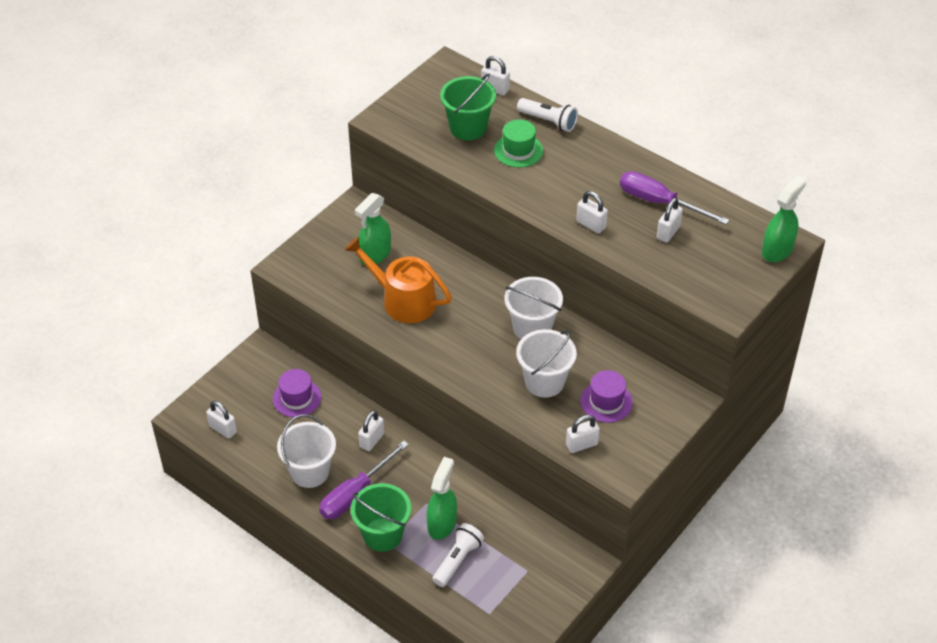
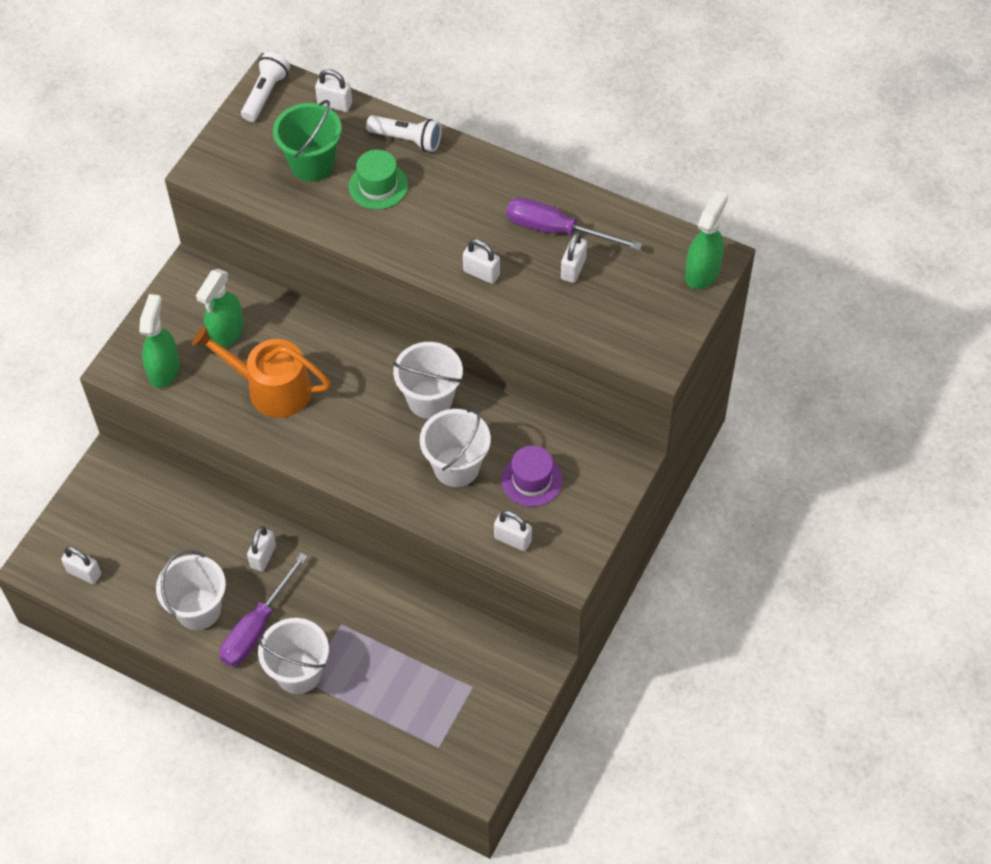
camera: 10 degrees left, 10 degrees up
(297, 398) = (164, 517): purple hat -> none
(382, 534) = (298, 672): green bucket -> white bucket
(442, 524) = (364, 647): green spray bottle -> green spray bottle (164, 369)
(457, 560) = (390, 688): white flashlight -> white flashlight (265, 94)
(581, 444) = (512, 539): white padlock -> white padlock turned 60 degrees clockwise

